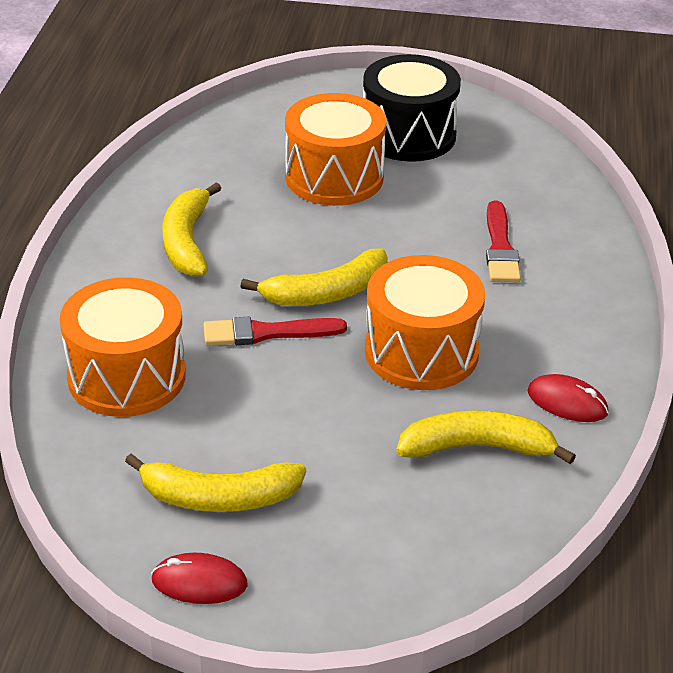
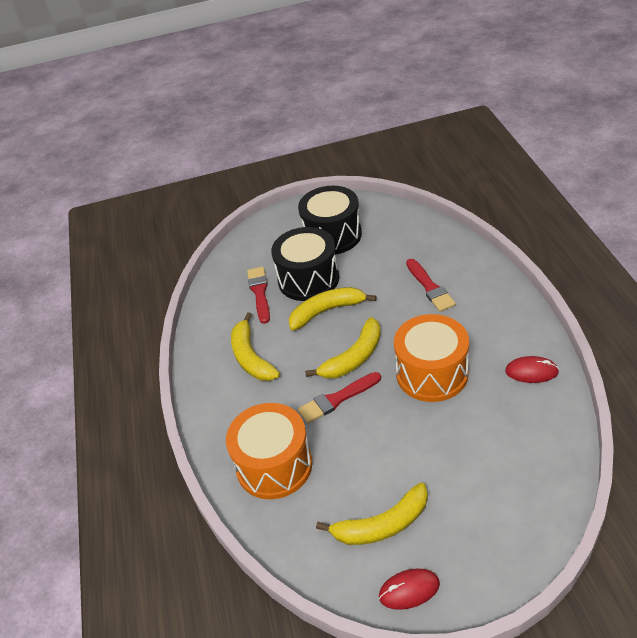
camera: 15 degrees left, 5 degrees up
(254, 169) = (260, 292): none -> red brush
(334, 177) = (308, 279): orange drum -> black drum
(477, 448) = (504, 423): yellow banana -> yellow banana (327, 311)

